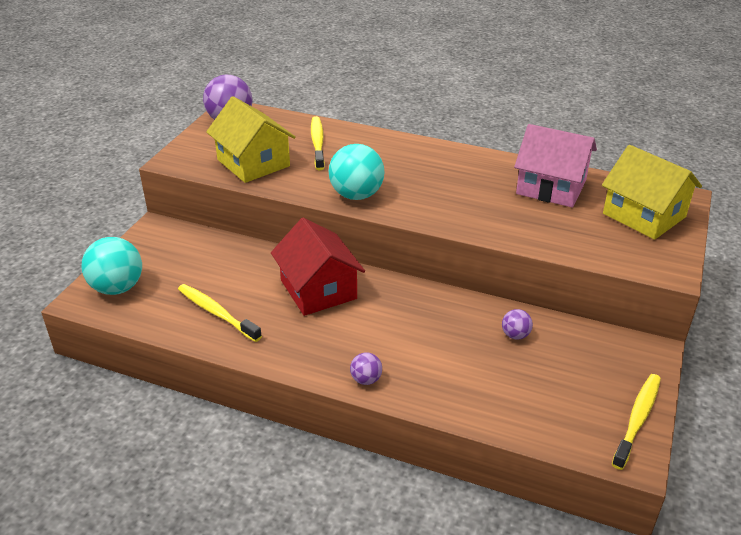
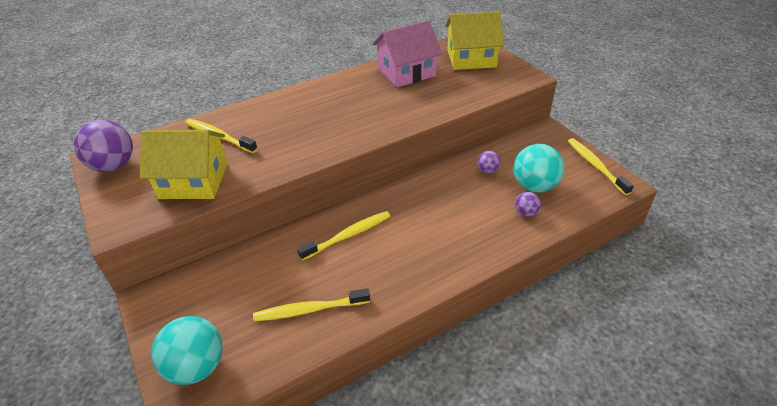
camera: 50 degrees left, 5 degrees up
(318, 289) = (348, 235): red house -> yellow toothbrush
(356, 195) = (310, 150): turquoise ball -> turquoise ball (534, 186)
(366, 379) = (466, 260): purple ball -> purple ball (525, 213)

